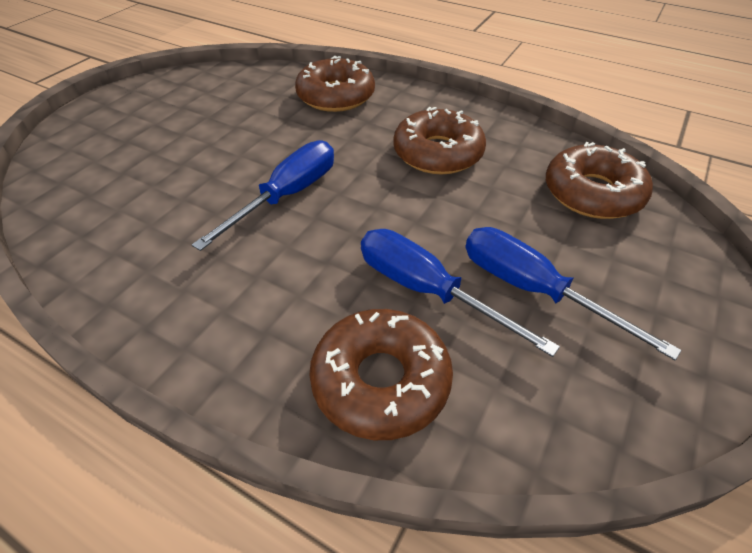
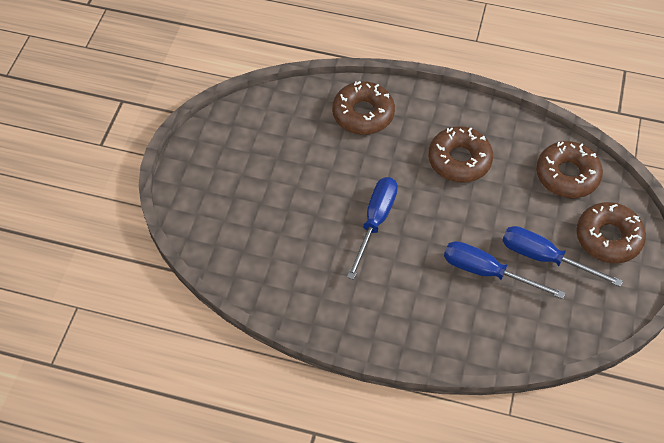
camera: 15 degrees left, 10 degrees up
(381, 381) = (481, 330): brown donut -> brown donut (608, 238)

